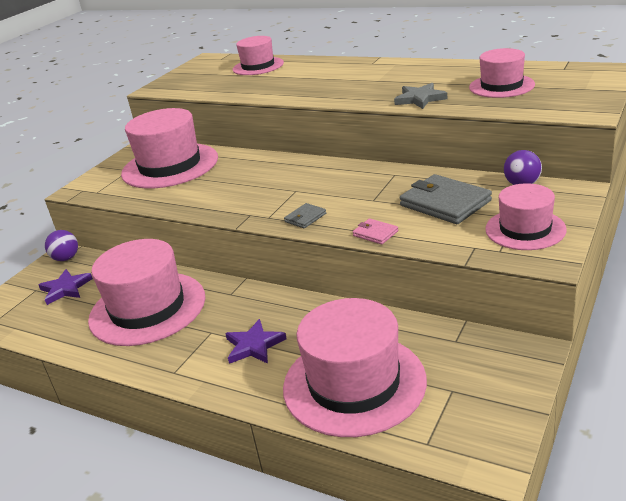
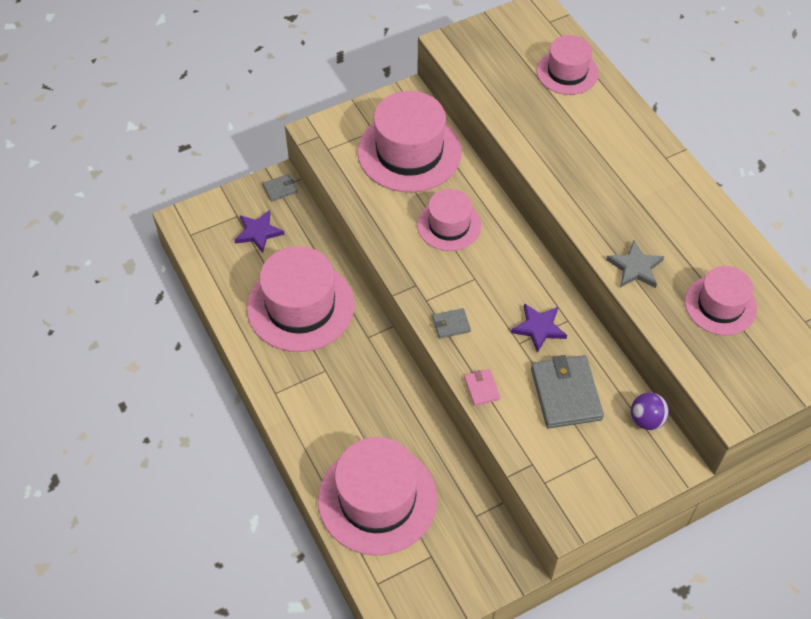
camera: 30 degrees right, 25 degrees up
(66, 258) = (280, 189): purple ball -> grey wallet
(254, 345) = (343, 409): purple star -> purple star (539, 328)
(525, 229) = (587, 475): pink hat -> pink hat (449, 225)

